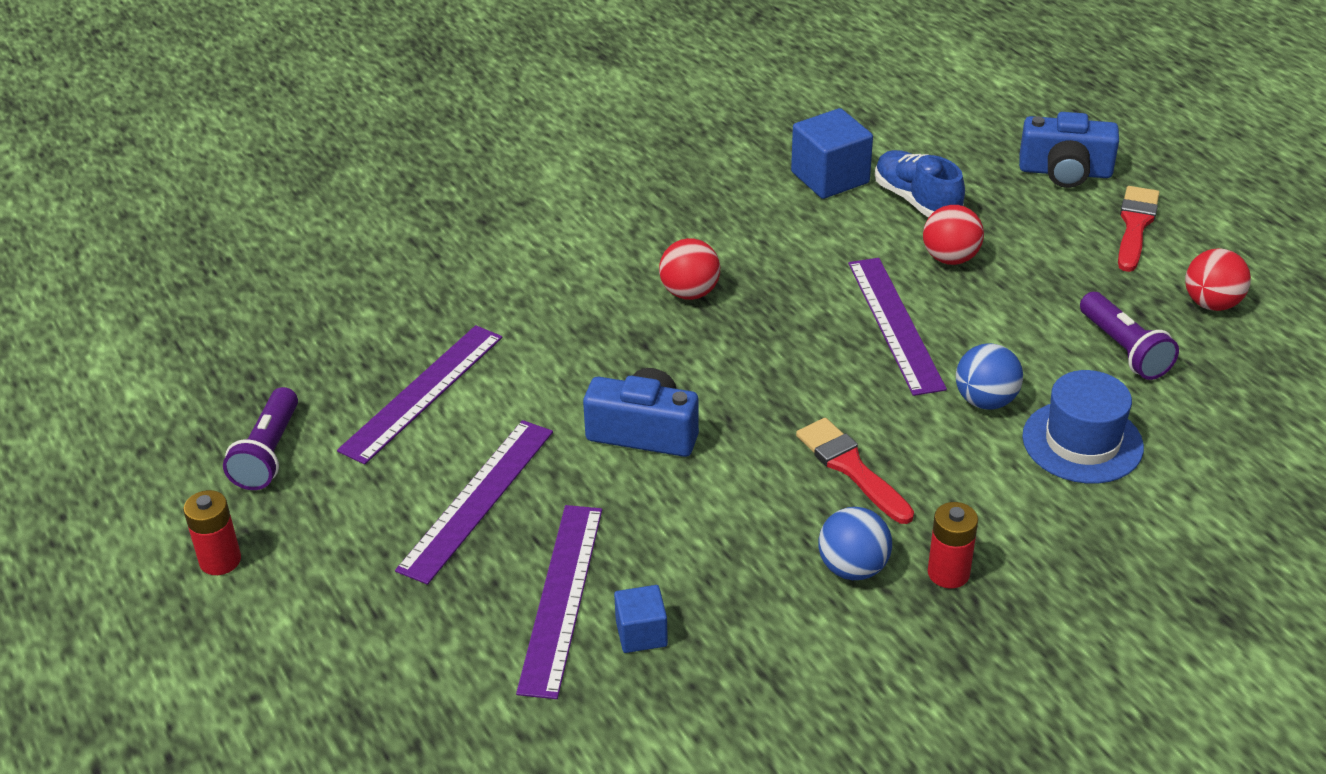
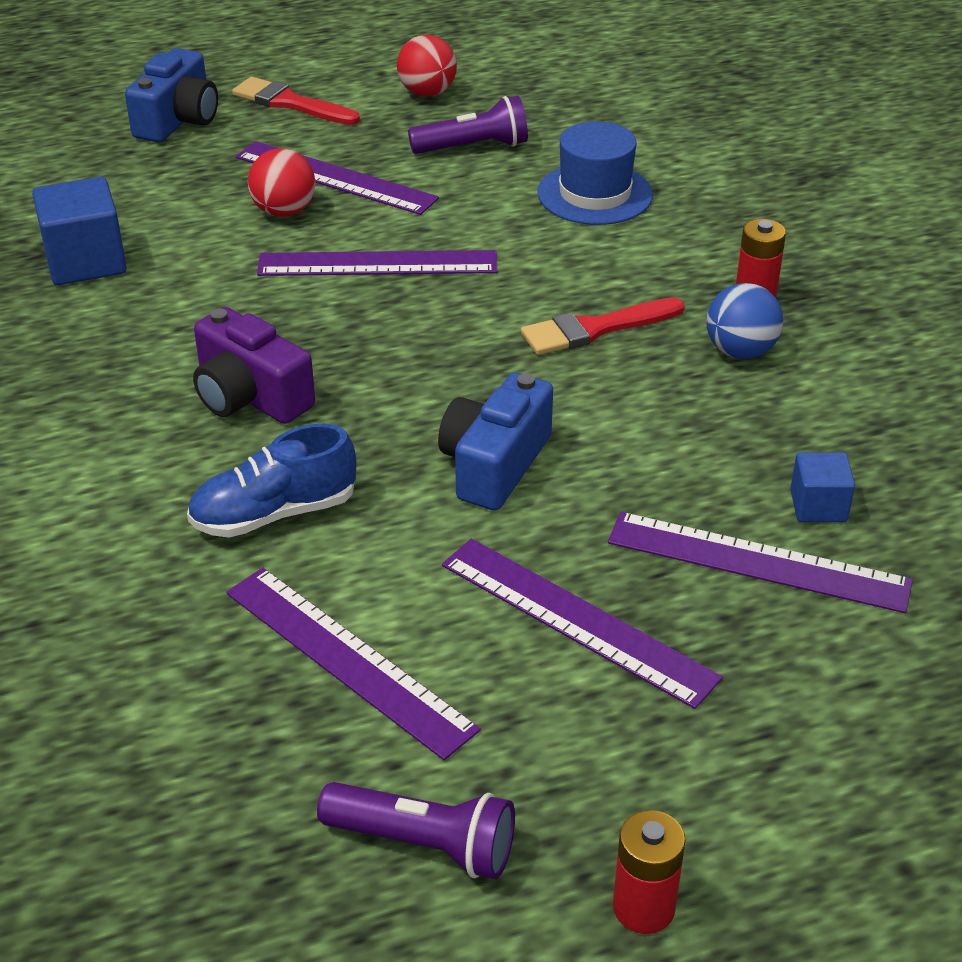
camera: 80 degrees left, 0 degrees up
(690, 293) = (250, 396): red ball -> purple camera
(916, 201) = (169, 213): blue shoe -> blue shoe (274, 513)
(985, 401) = (519, 233): blue ball -> none
(1020, 276) = (335, 178): none -> purple ruler

